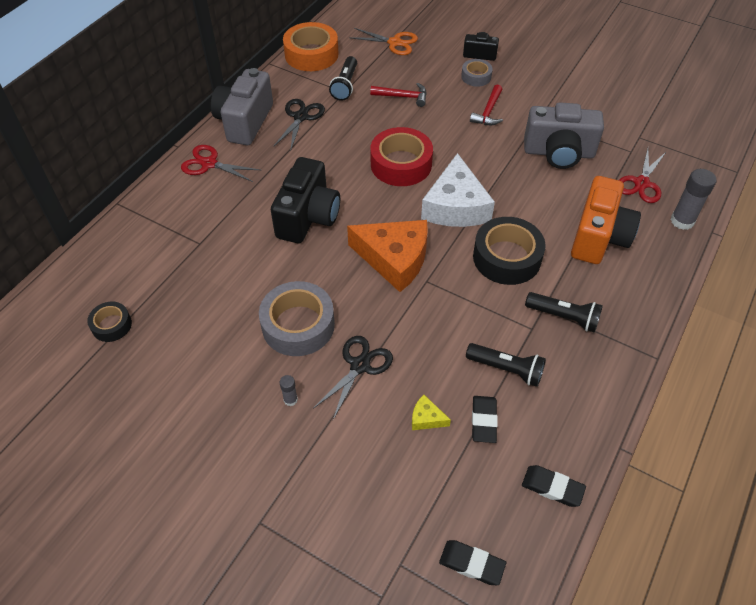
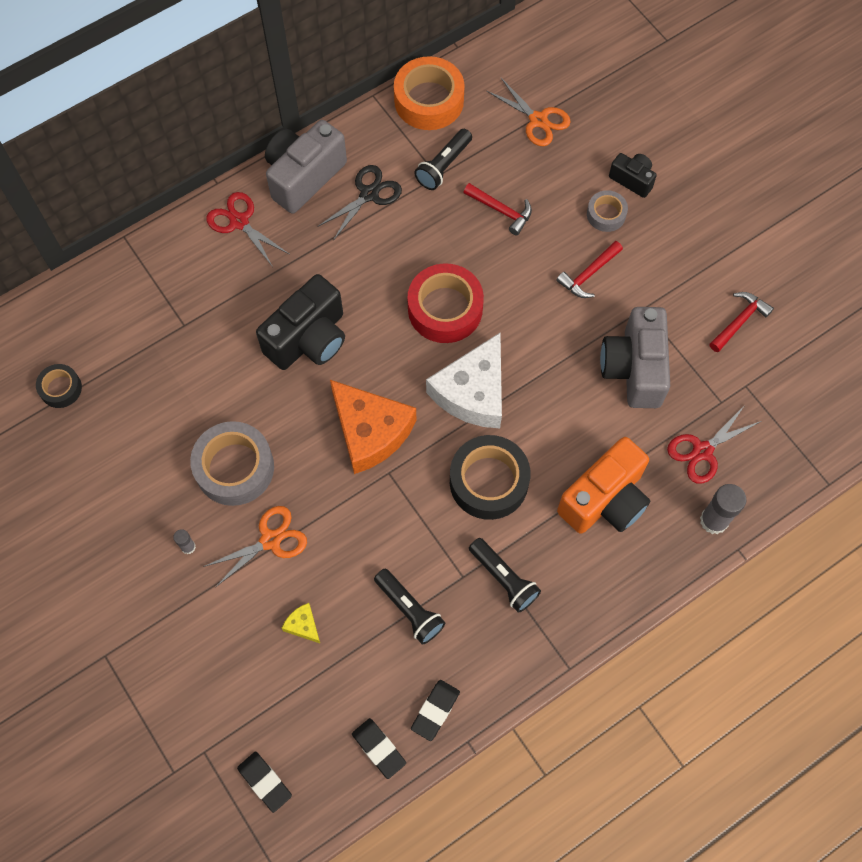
camera: 25 degrees right, 15 degrees up
(360, 365) = (271, 540): black scissors -> orange scissors
(483, 421) = (355, 653): black eraser -> black eraser (435, 710)
(559, 153) = (634, 368): grey camera -> grey camera turned 60 degrees clockwise
(607, 104) = (739, 321): none -> red hammer

